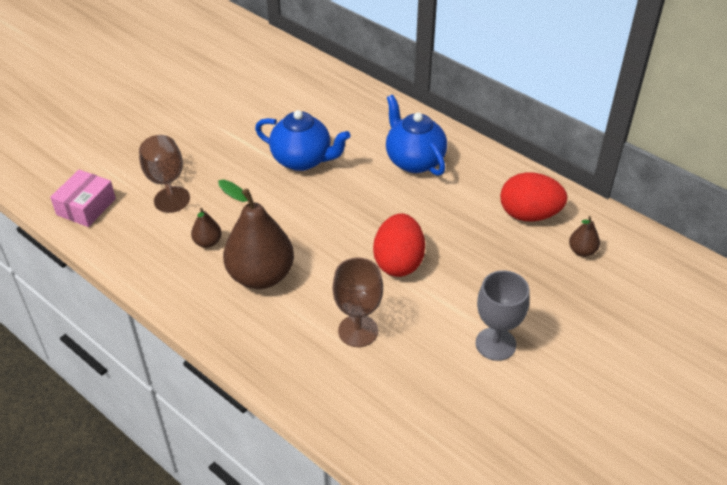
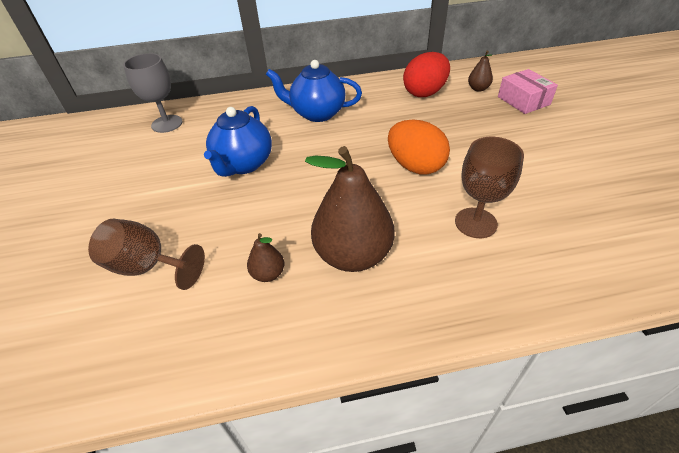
camera: 50 degrees left, 0 degrees up
(86, 207) = (86, 362): pink box -> pink box (523, 100)
(302, 160) = (243, 164): blue teapot -> blue teapot turned 135 degrees clockwise
(398, 262) = (415, 166): red egg -> orange egg
(495, 344) = (541, 158): grey goblet -> grey goblet (167, 124)

